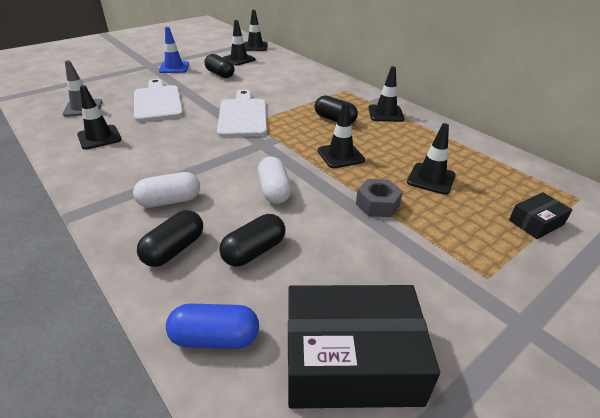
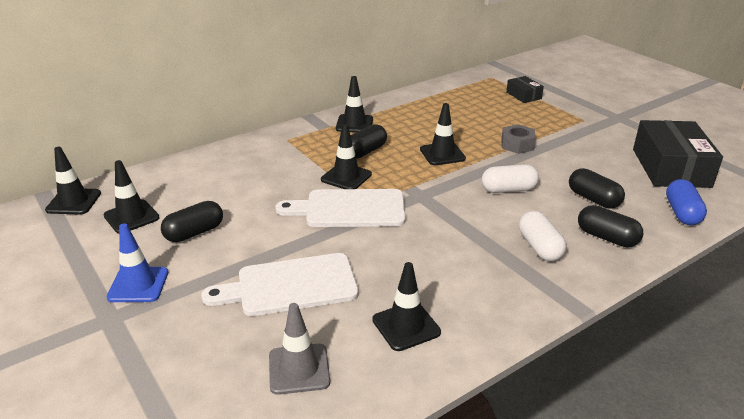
camera: 85 degrees left, 5 degrees down
(431, 179) = (476, 120): black traffic cone -> black traffic cone (346, 177)

